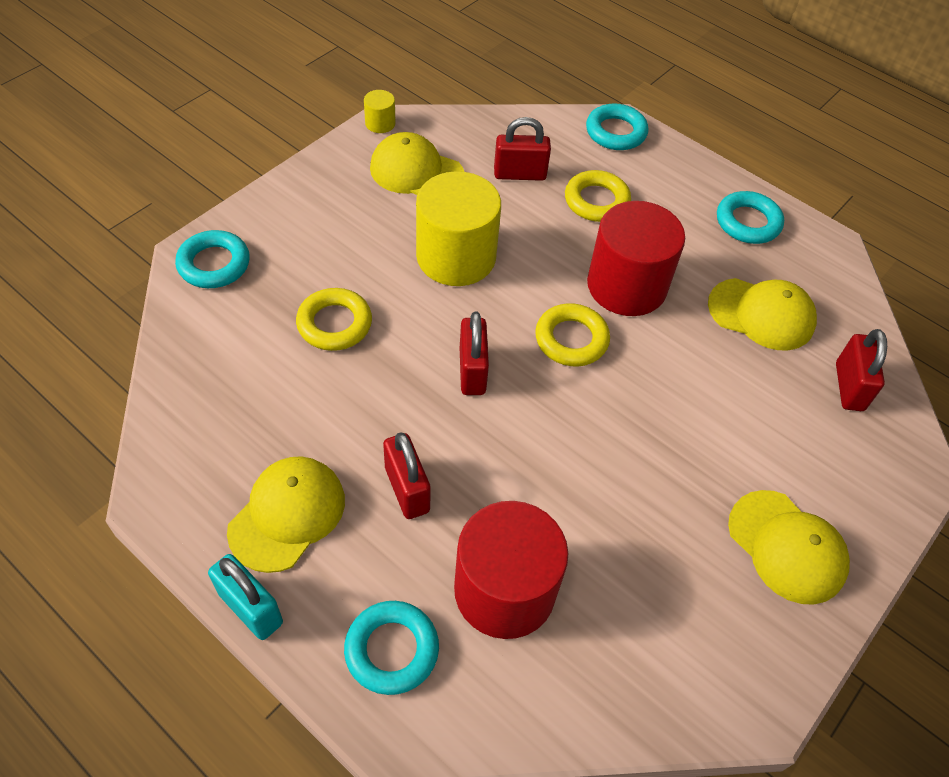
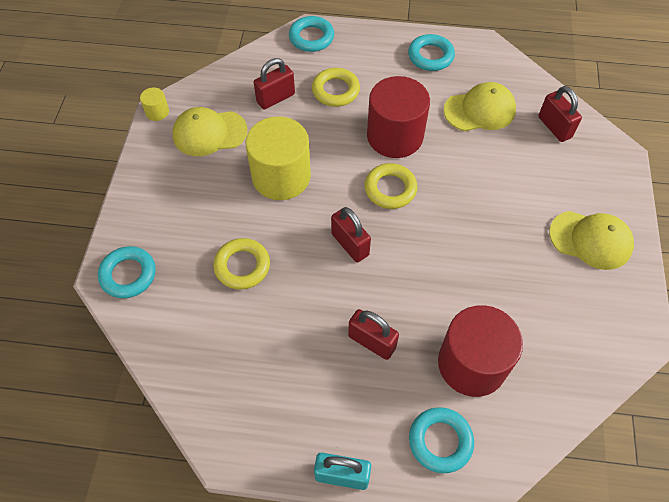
camera: 30 degrees left, 5 degrees up
(287, 514) = (315, 405): yellow cap -> none

